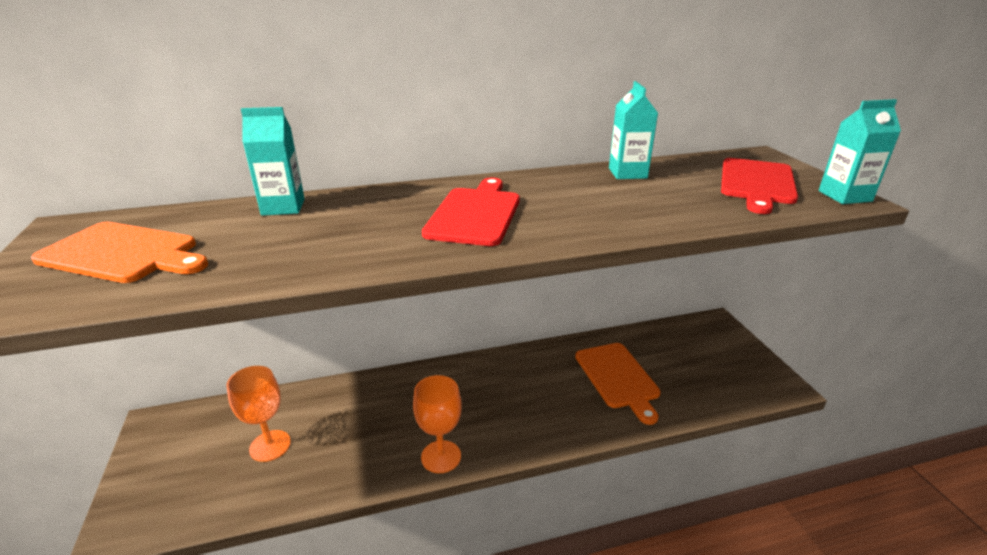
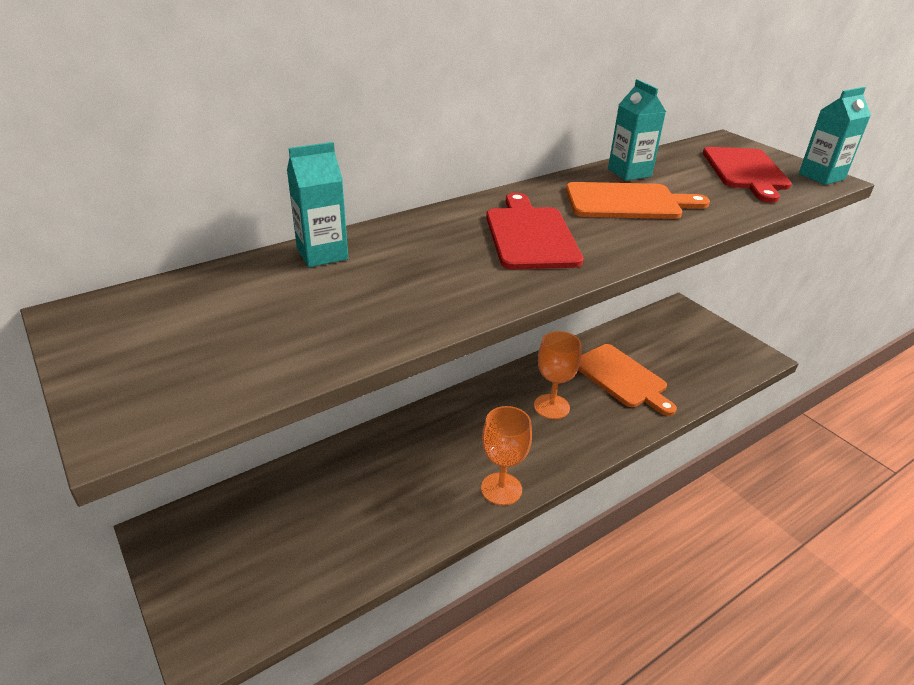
camera: 20 degrees left, 5 degrees up
(123, 253) = (200, 335): orange cutting board -> orange cutting board (627, 202)
(270, 446) = (317, 522): orange goblet -> orange goblet (551, 407)

